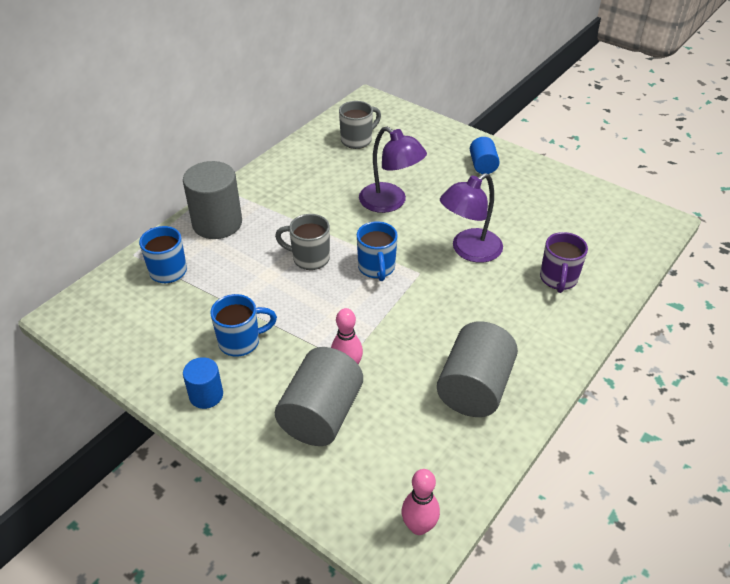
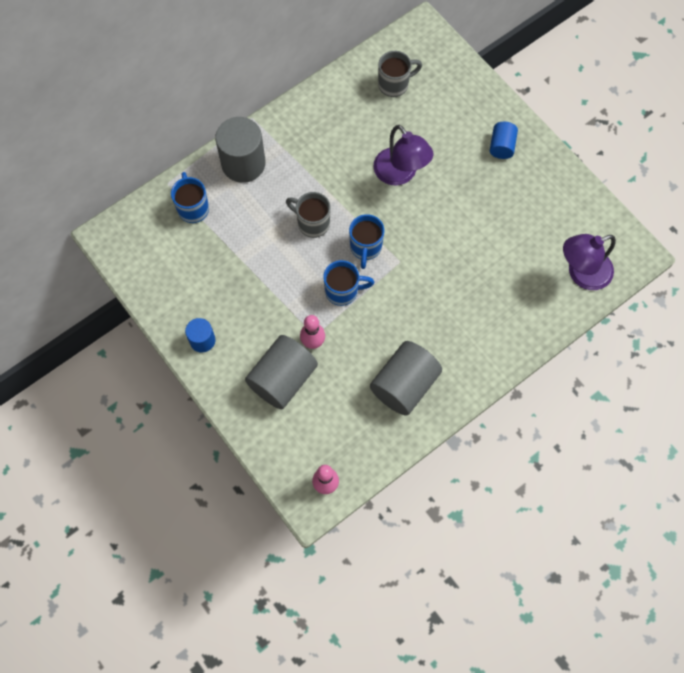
camera: 15 degrees right, 25 degrees up
(241, 342) = (238, 297): blue mug -> blue mug (343, 291)
(469, 251) = (450, 247): purple lamp -> purple lamp (581, 273)
(558, 279) = (514, 297): purple mug -> none

